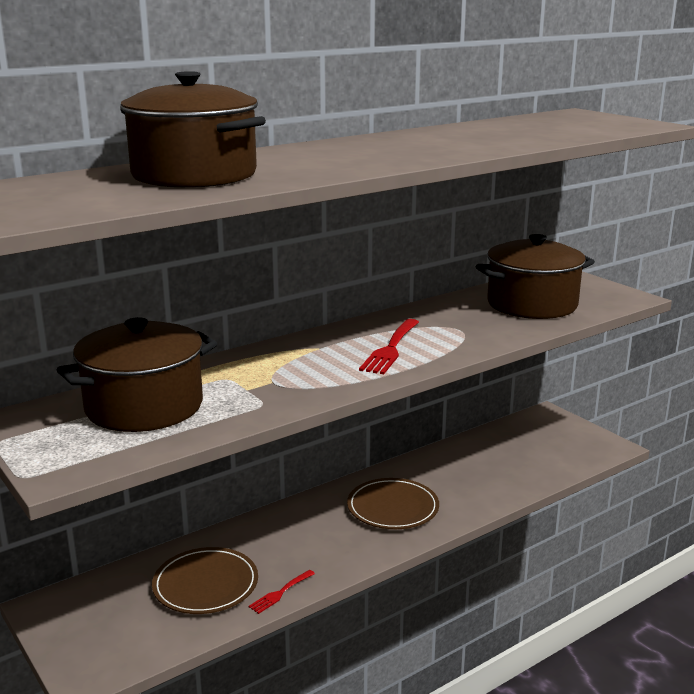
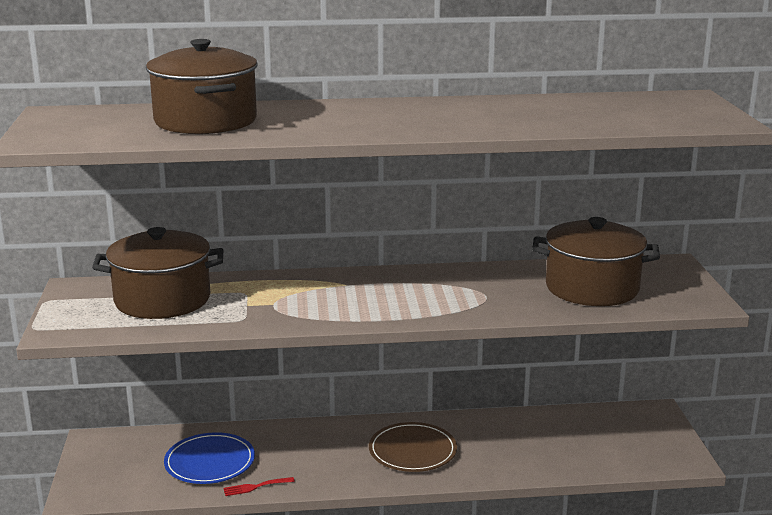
camera: 30 degrees right, 0 degrees up
(205, 585) = (210, 462): brown plate -> blue plate
(391, 349) = (402, 299): red fork -> none

